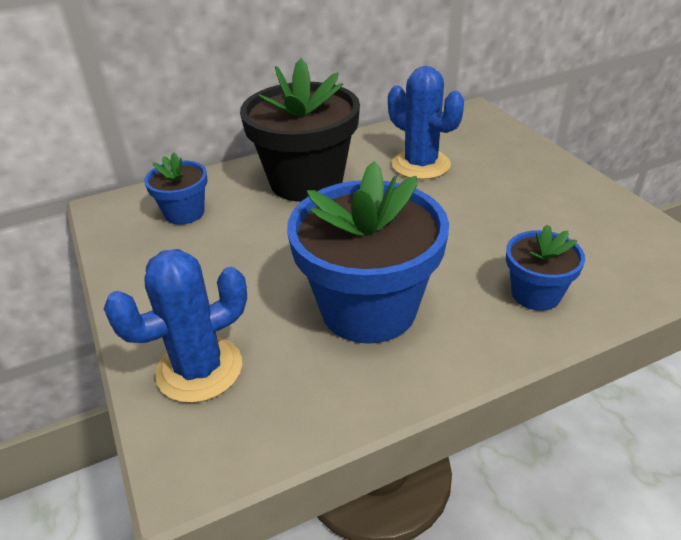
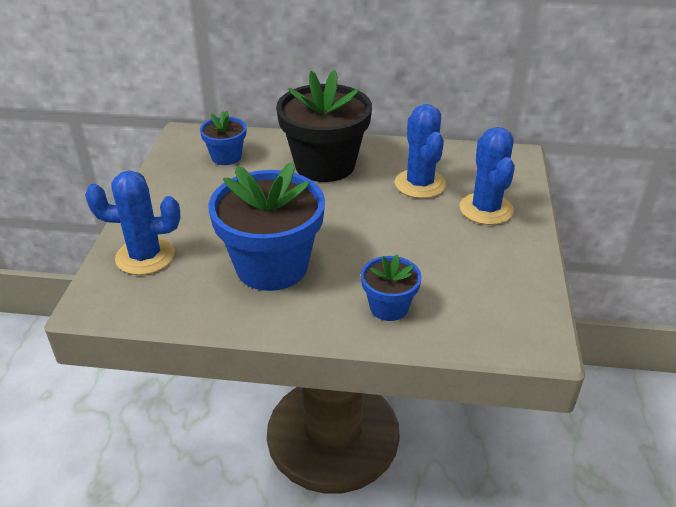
camera: 30 degrees right, 0 degrees up
(505, 164) = (486, 209): none -> blue cactus

